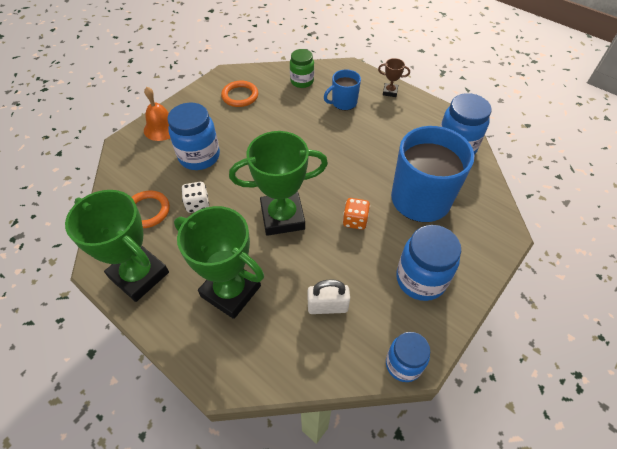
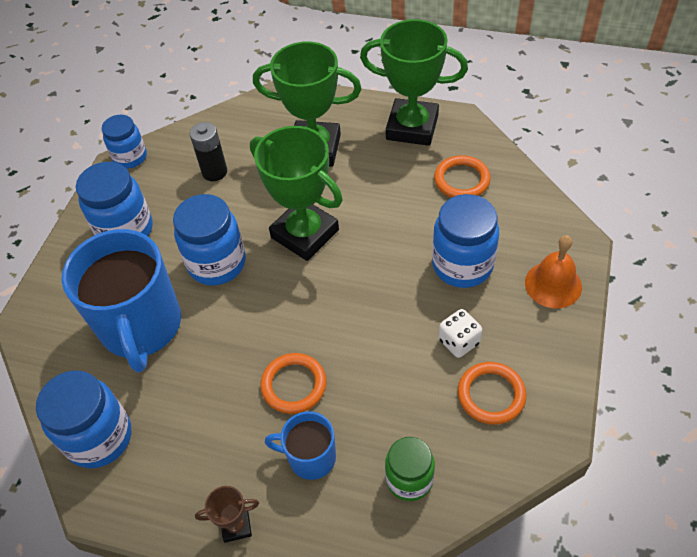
camera: 160 degrees right, 0 degrees up
(197, 204) = (412, 208): white dice -> white dice (459, 342)
(282, 217) = (305, 234): green trophy -> green trophy turned 75 degrees clockwise
(327, 306) = (214, 172): white padlock -> black battery
(336, 133) = (294, 385): none -> orange ring
(343, 103) = (310, 457): blue mug -> blue mug turned 120 degrees counterclockwise
(355, 220) = (217, 263): orange dice -> blue jar

